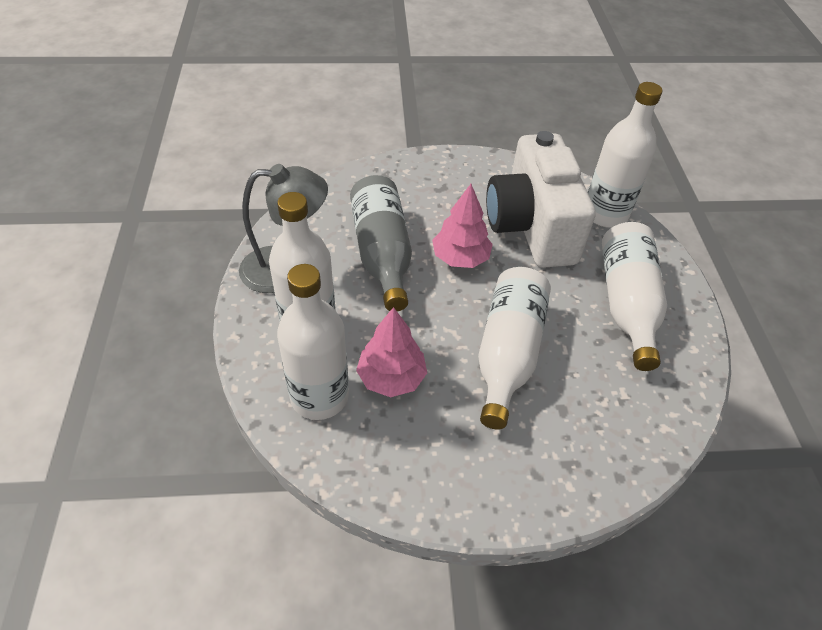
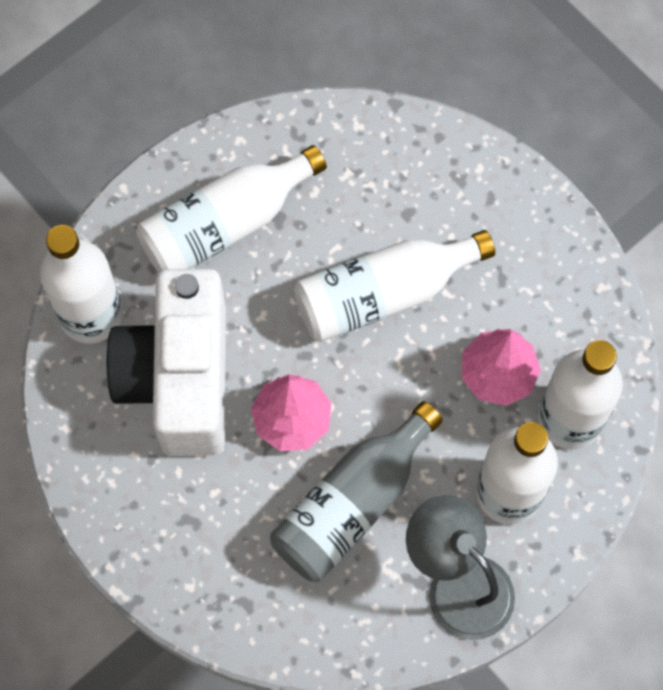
camera: 125 degrees left, 20 degrees up
(531, 227) = (180, 378): white camera -> white camera turned 135 degrees clockwise

